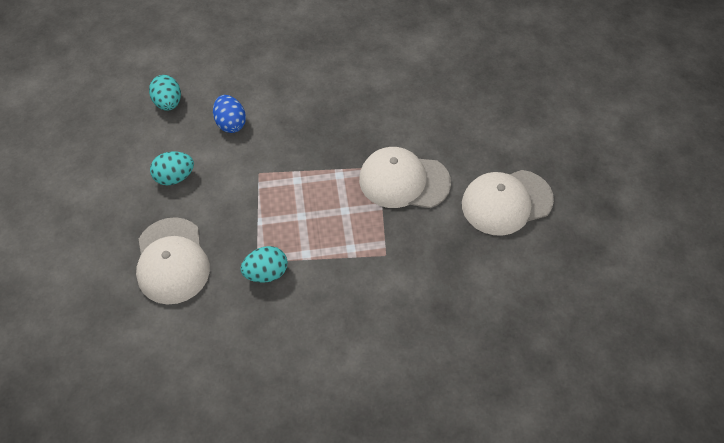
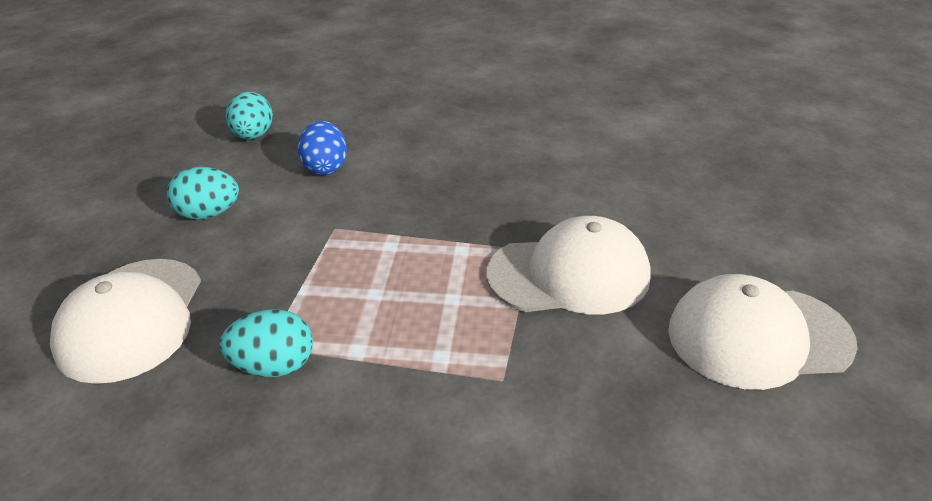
camera: 15 degrees right, 20 degrees down
(404, 181) = (569, 274): white cap -> white cap turned 150 degrees clockwise

